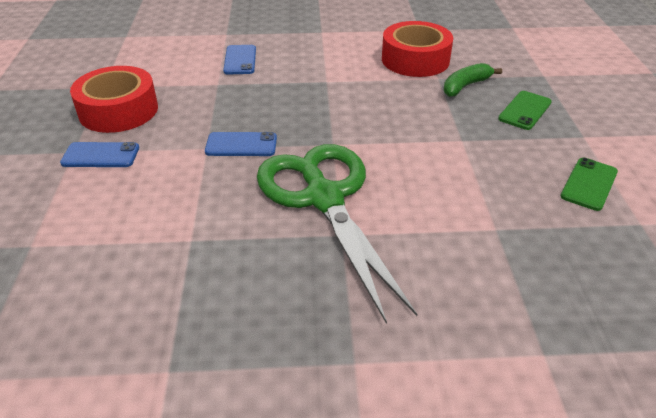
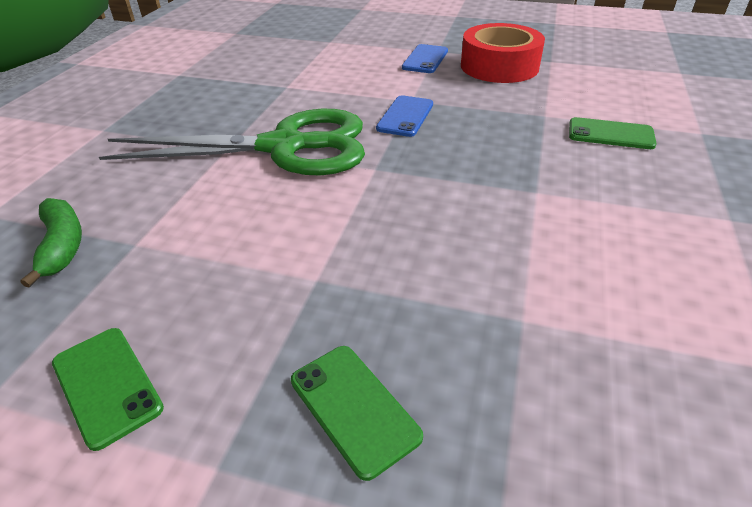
camera: 110 degrees right, 0 degrees up
(240, 60) = (610, 134): blue phone -> green phone
(415, 60) = (606, 310): red tape -> none
(465, 86) = (480, 349): green banana -> green banana (62, 246)

